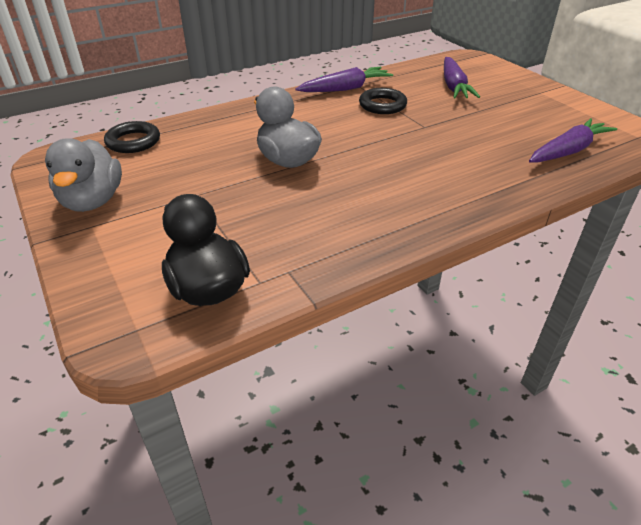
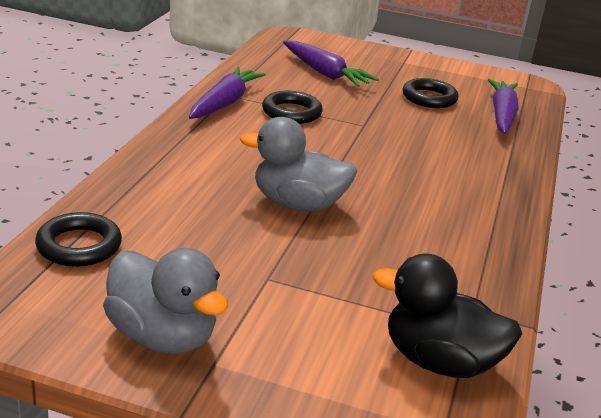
camera: 45 degrees left, 10 degrees down
(516, 122) = (429, 98): none -> black ring

